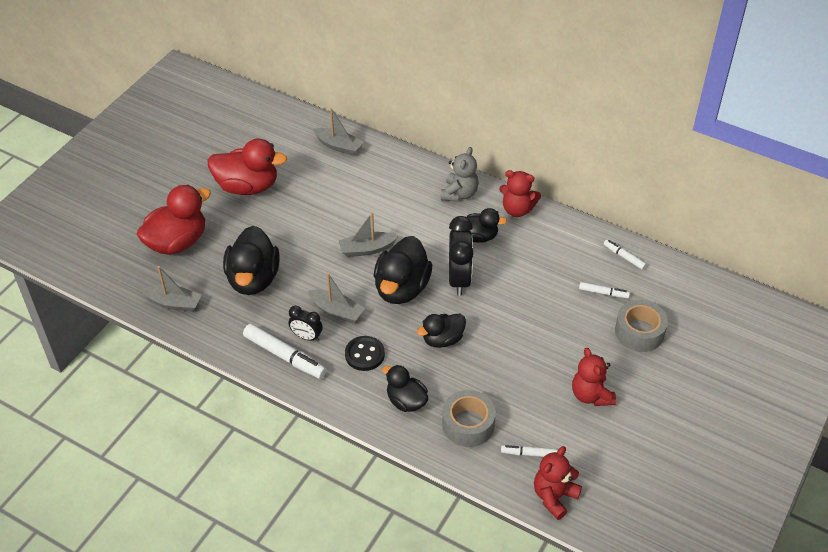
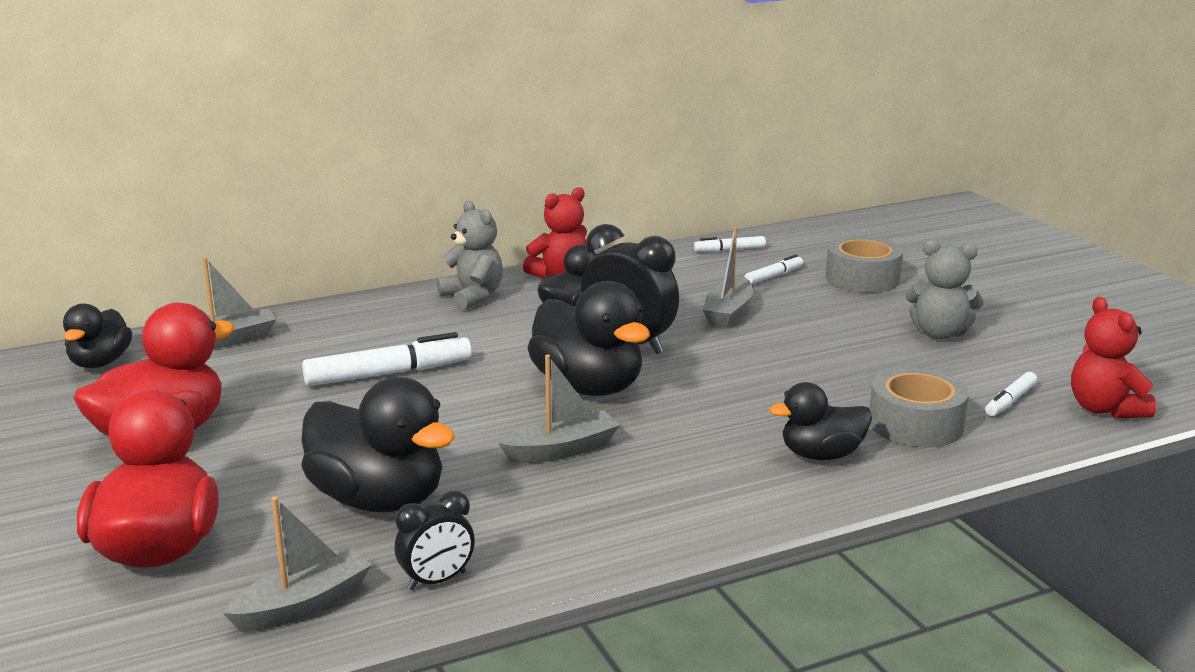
camera: 55 degrees left, 25 degrees down
(285, 356) = (598, 528): white marker -> white marker (388, 374)
(306, 336) = (581, 493): black clock -> black clock (437, 581)
(364, 354) = (685, 457): black button -> none
(367, 249) = (470, 387): grey boat -> grey boat (728, 313)
(442, 339) = (729, 390): black duck -> black duck (100, 363)
(591, 395) = (939, 333): red teddy bear -> grey teddy bear

